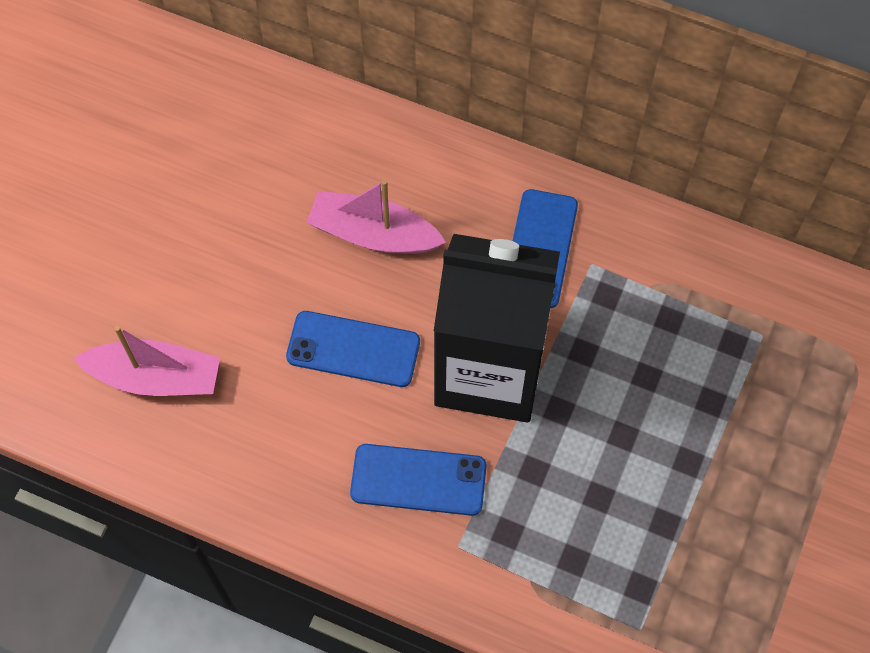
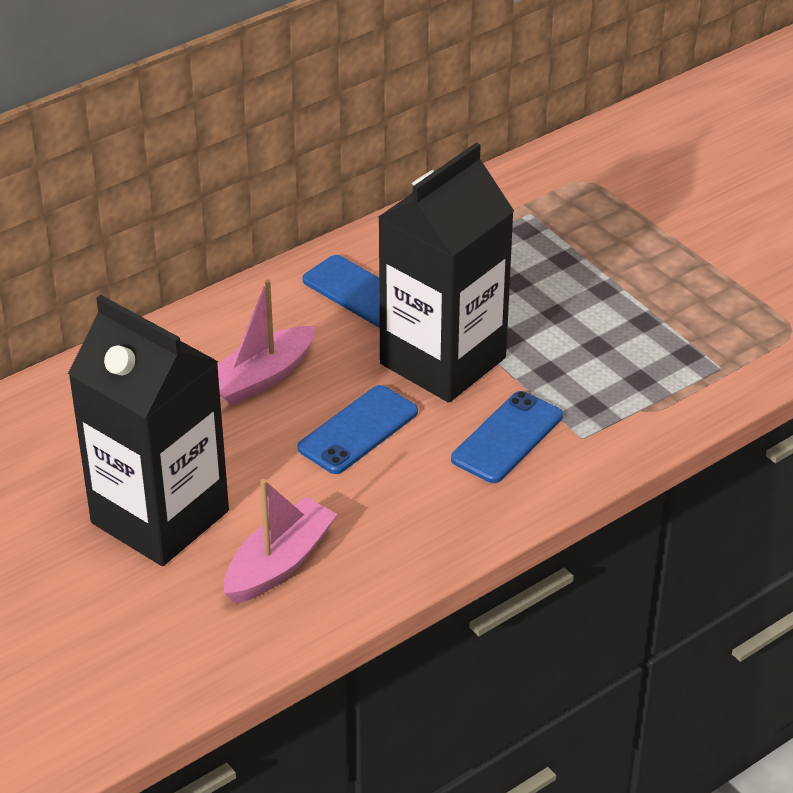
camera: 60 degrees left, 25 degrees down
(159, 256) = (160, 517): none -> black carton

